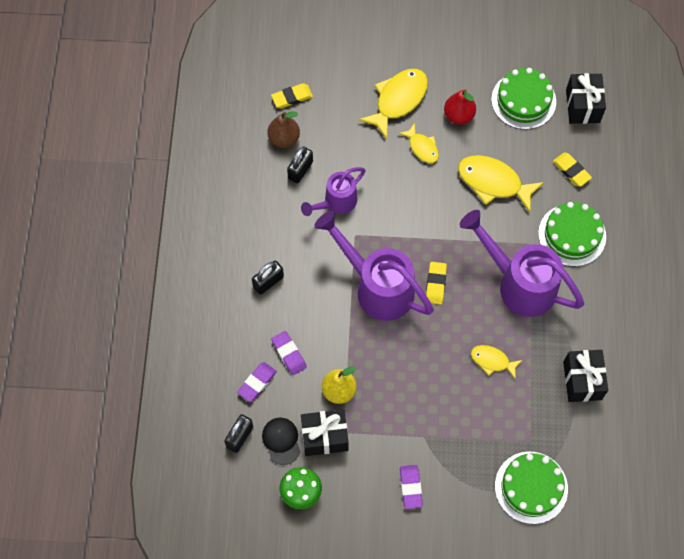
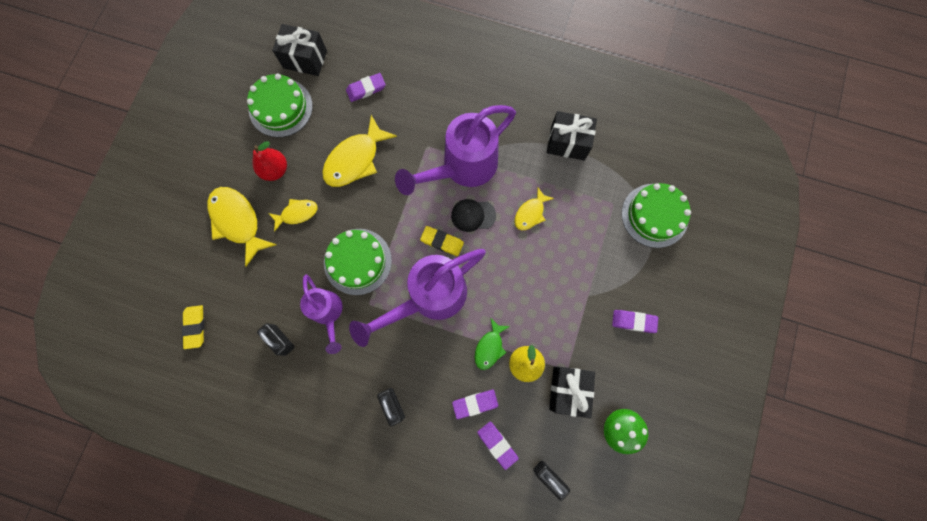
camera: 75 degrees left, 10 degrees up
(281, 441) = (562, 434): black cap -> black cap (473, 215)
(284, 139) = (239, 348): brown pear -> none
(345, 354) = (489, 347): none -> green fish
(571, 171) = (366, 89): yellow eraser -> purple eraser
(572, 235) = (429, 108): green cake -> green cake (357, 261)

